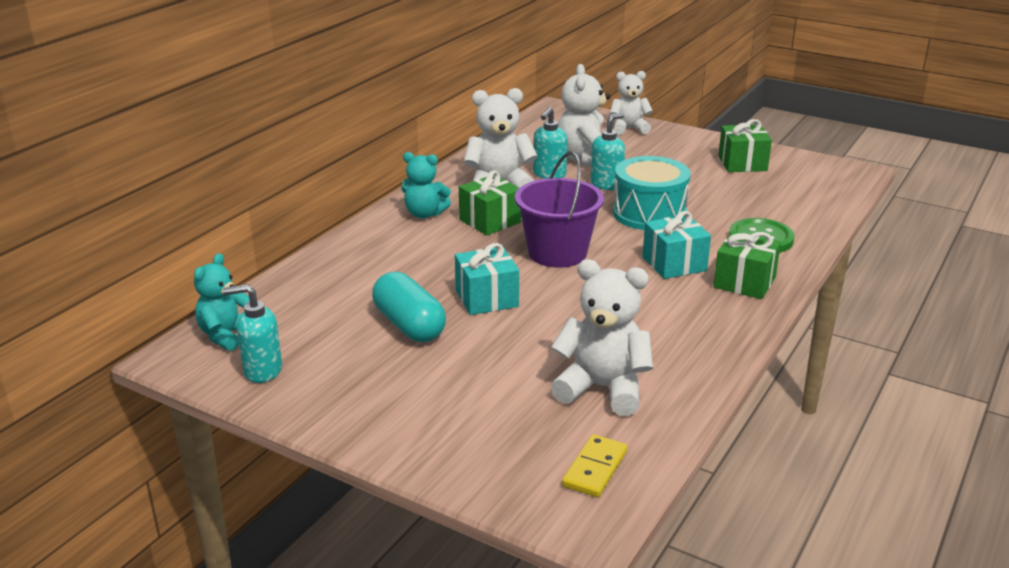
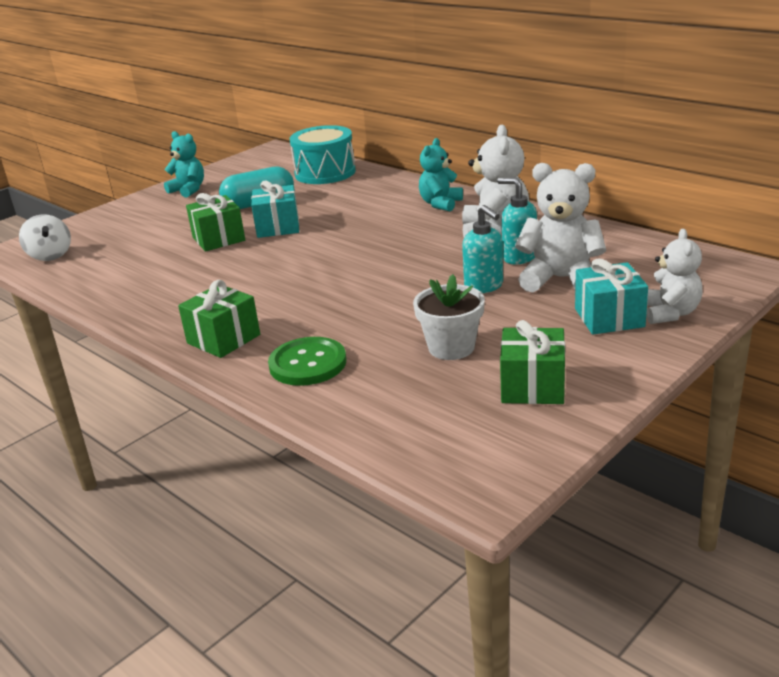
camera: 105 degrees right, 0 degrees up
(226, 335) = (287, 158): turquoise teddy bear -> turquoise teddy bear (188, 190)
(262, 371) = (239, 169): turquoise soap dispenser -> none
(490, 221) = (415, 229): green gift -> green gift (219, 239)
(557, 253) = (336, 255): purple bucket -> none
(595, 468) = (50, 255): yellow domino -> white spinning top
(602, 388) = (125, 262): white teddy bear -> none
(649, 213) = (399, 304): turquoise drum -> turquoise drum (325, 173)
(674, 264) = (283, 307): turquoise gift -> turquoise gift (609, 318)
(708, 189) = (451, 347): none -> white flower pot

